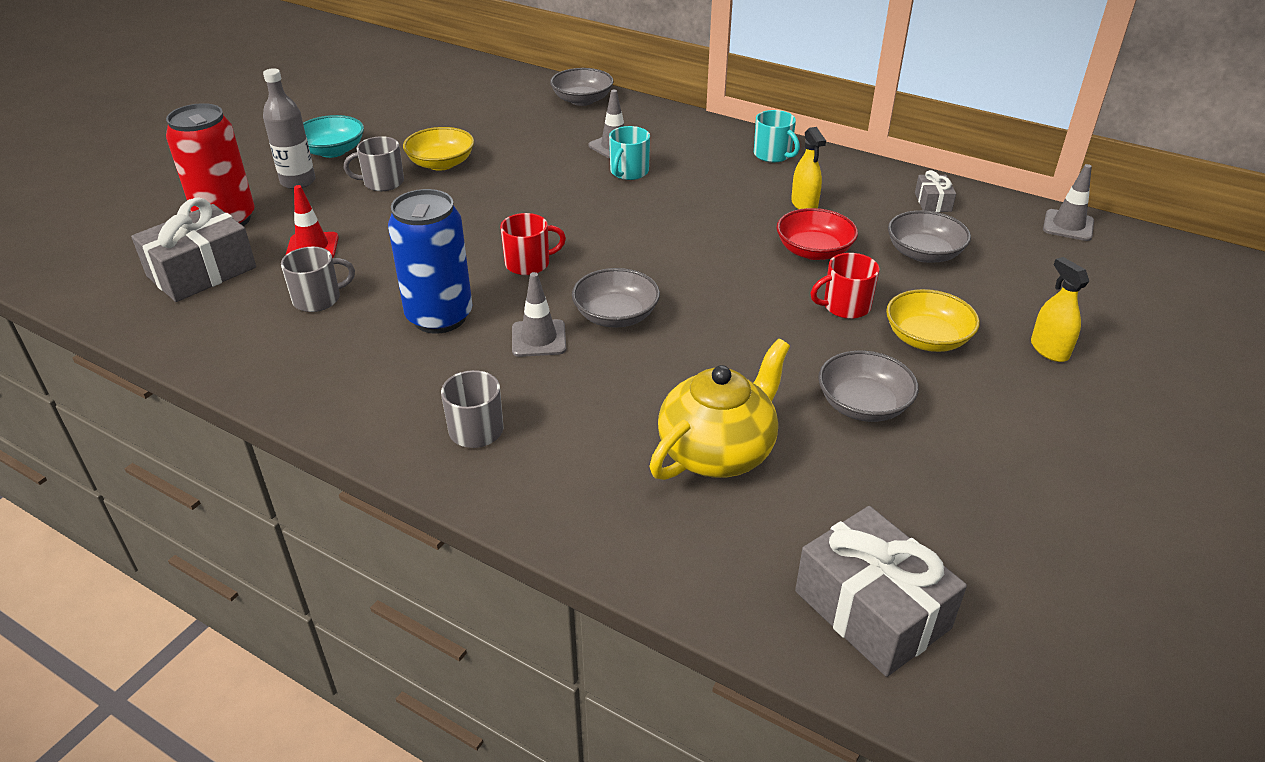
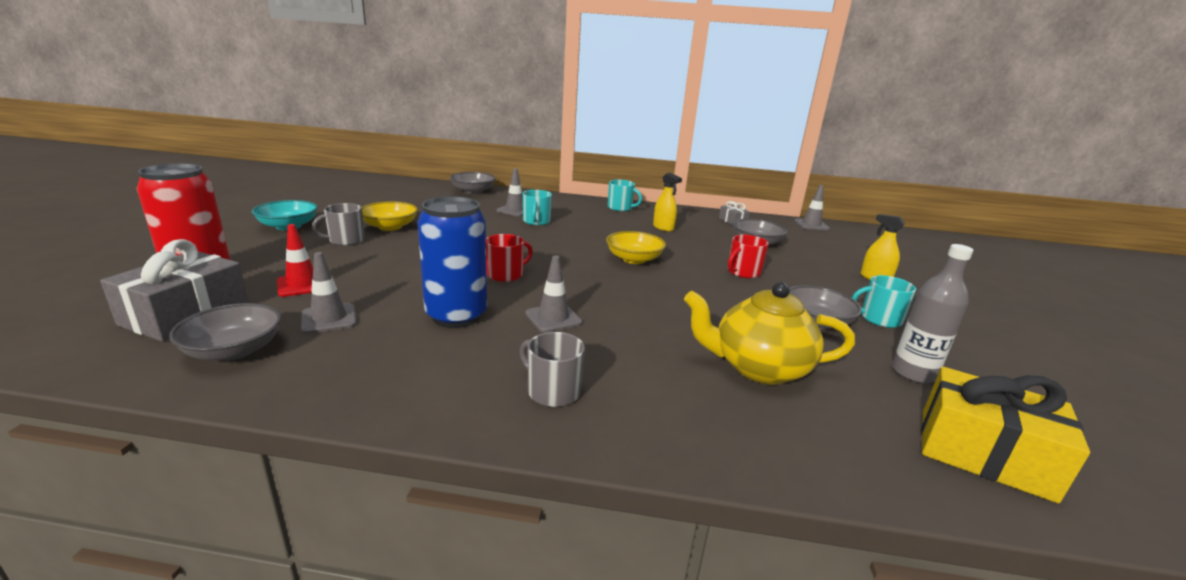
camera: 25 degrees left, 15 degrees down
(298, 182) = (264, 246): grey bottle -> grey bottle (913, 373)
(318, 299) = (329, 319): grey mug -> grey traffic cone
(616, 315) = (600, 296): grey bowl -> grey bowl (234, 350)
(717, 452) = (758, 368): yellow teapot -> yellow teapot turned 105 degrees counterclockwise
(814, 251) = (693, 248): red bowl -> none
(872, 609) = (983, 453): grey gift -> yellow gift
(927, 339) = (807, 282): yellow bowl -> yellow bowl (634, 259)
(964, 418) = (879, 319): none -> turquoise mug

